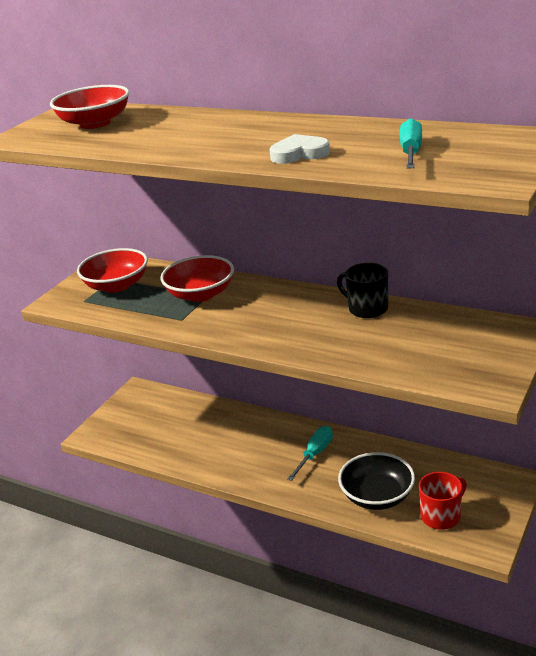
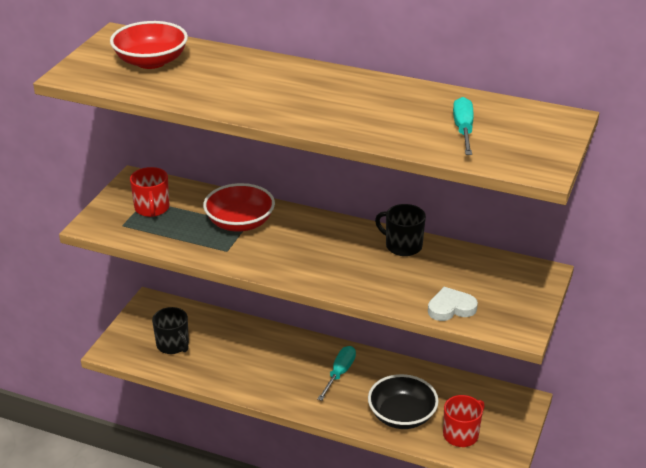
camera: 10 degrees left, 5 degrees up
(117, 285) = (152, 208): red bowl -> red mug
(152, 429) = (173, 345): none -> black mug
(299, 154) = (364, 123): white heart -> white heart (451, 308)

